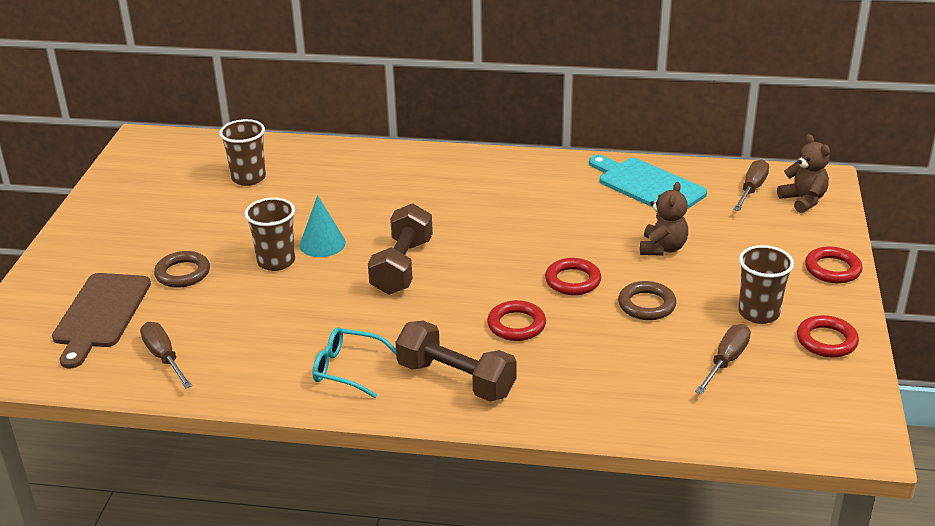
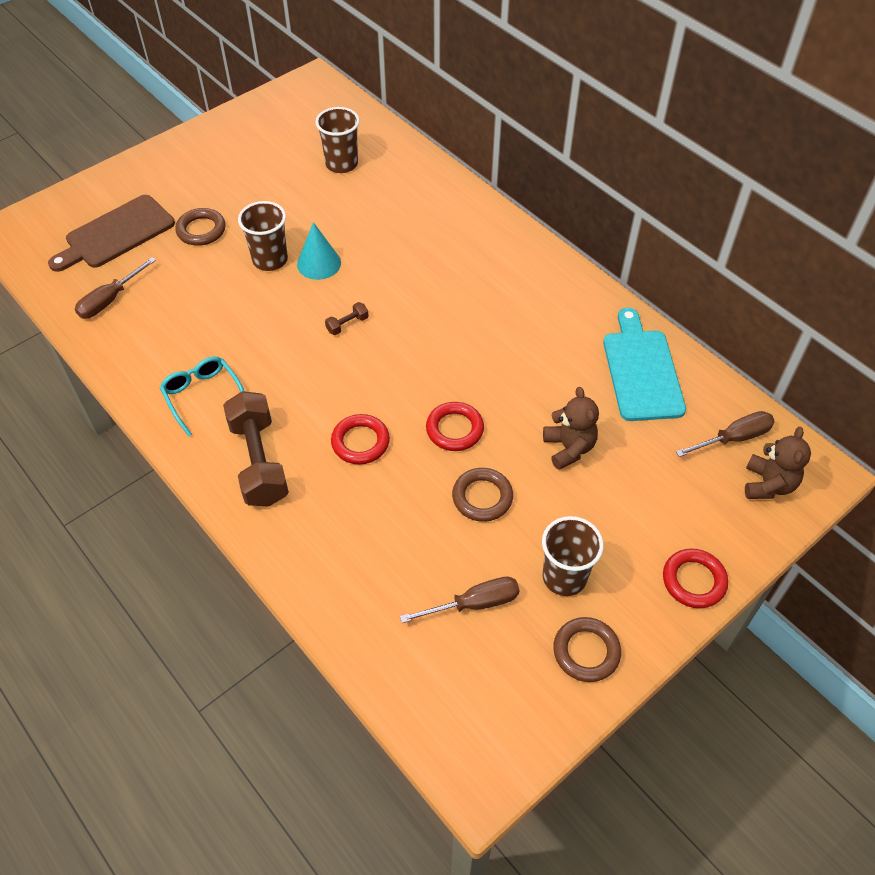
camera: 40 degrees right, 20 degrees up
(164, 357) = (110, 300): brown screwdriver -> brown screwdriver turned 150 degrees counterclockwise
(402, 266) = (347, 324): brown dumbbell -> brown dumbbell, size x0.41
(662, 248) = (569, 448): brown teddy bear -> brown teddy bear turned 75 degrees counterclockwise
(826, 341) = (586, 651): red ring -> brown ring

